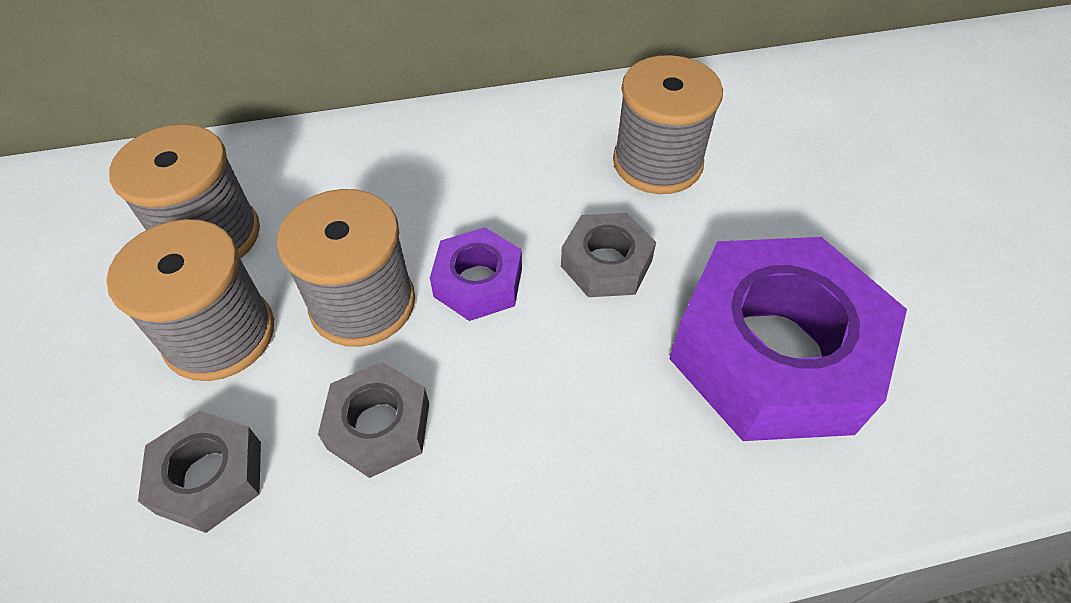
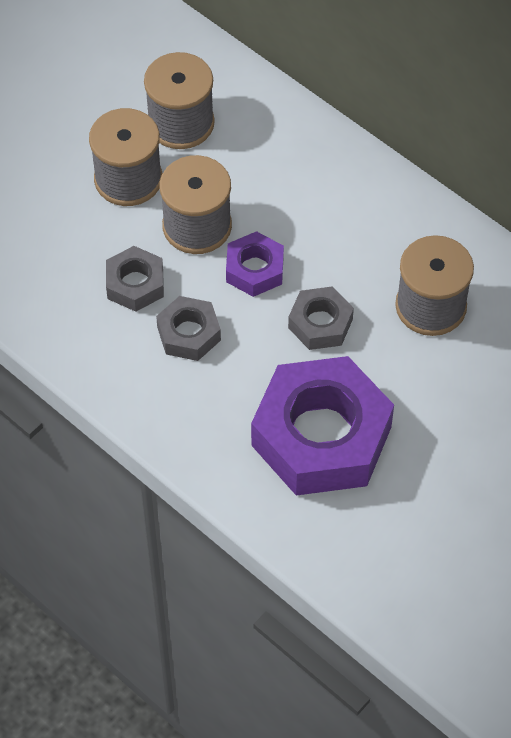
camera: 55 degrees right, 5 degrees up
(209, 477) = (59, 236): grey nut -> grey nut (189, 333)

